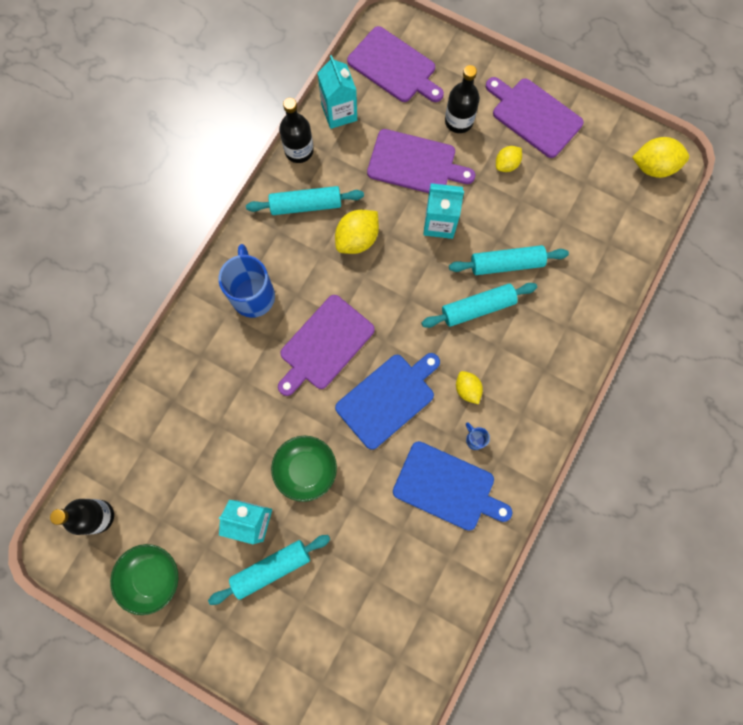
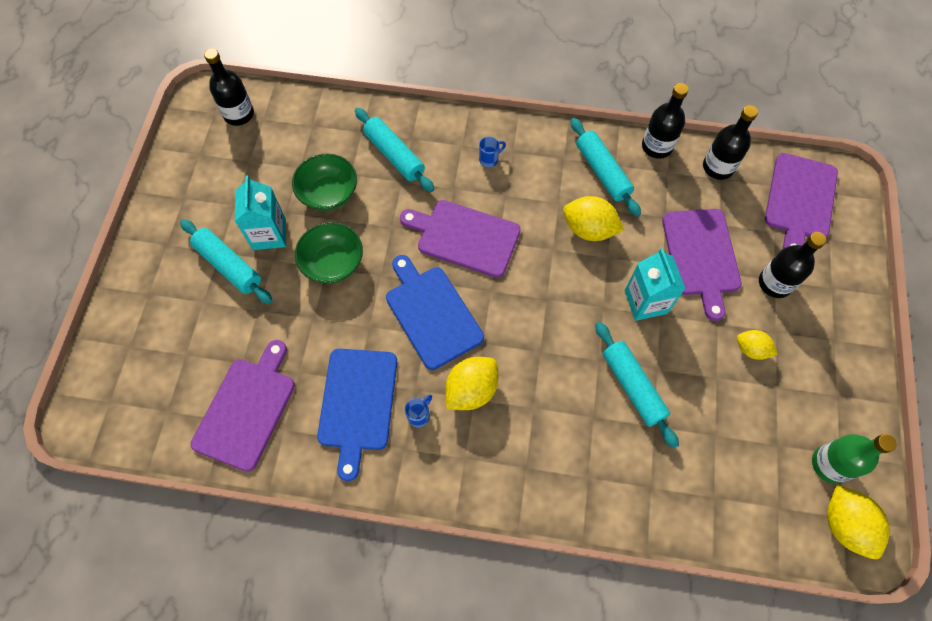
camera: 70 degrees right, 10 degrees down
(152, 577) = (196, 173): green bowl -> green bowl (329, 194)
(253, 295) = (489, 159): blue mug -> blue mug, size x0.42
(339, 112) = (718, 167): turquoise carton -> black bottle
(387, 398) = (431, 314): blue cutting board -> blue cutting board turned 150 degrees counterclockwise
(467, 389) = (471, 390): yellow lemon -> yellow lemon, size x1.62
(477, 308) = (567, 372): turquoise rolling pin -> turquoise rolling pin (394, 155)
(534, 116) = (828, 361): purple cutting board -> purple cutting board (246, 409)
(609, 155) = (829, 464): none -> green bottle

